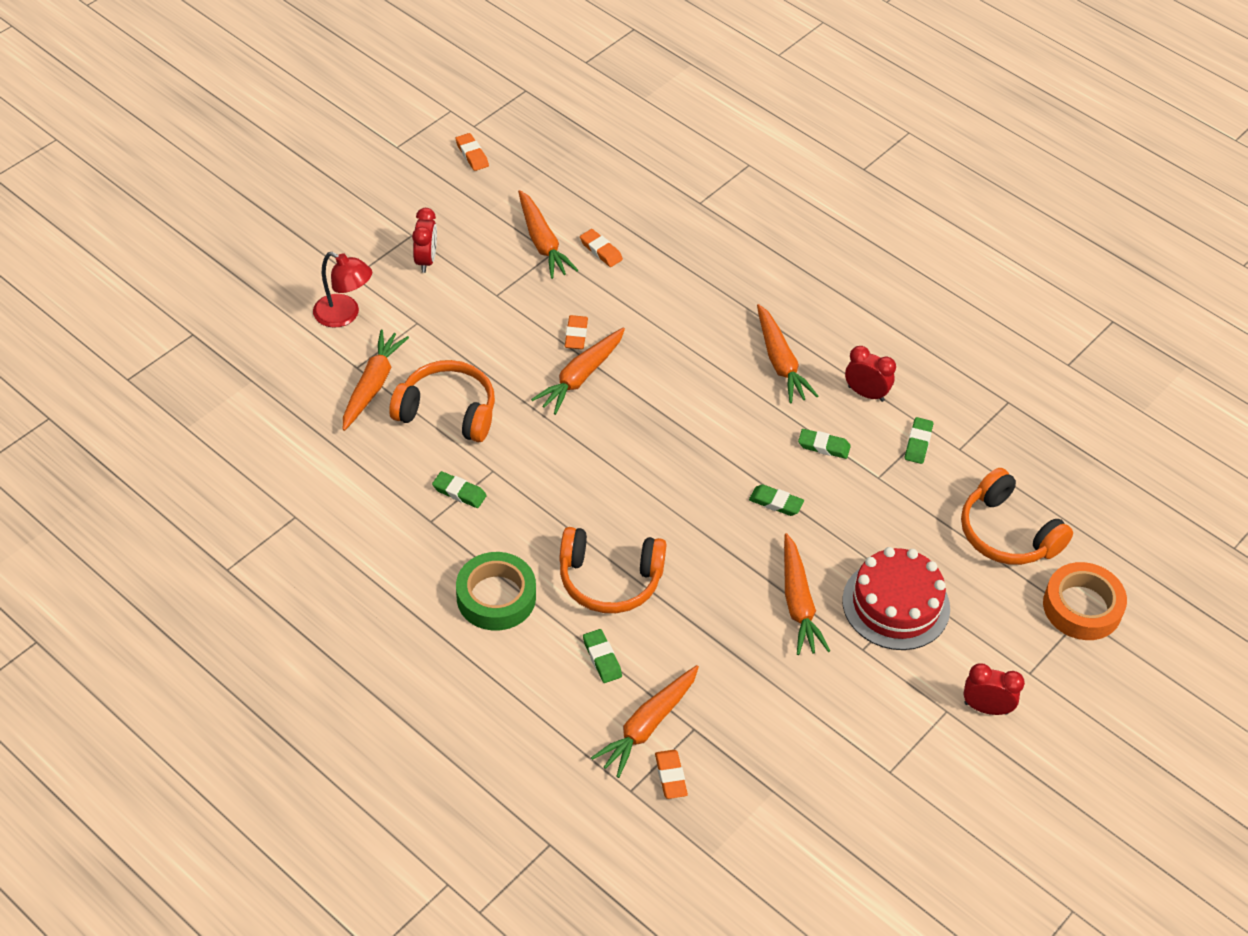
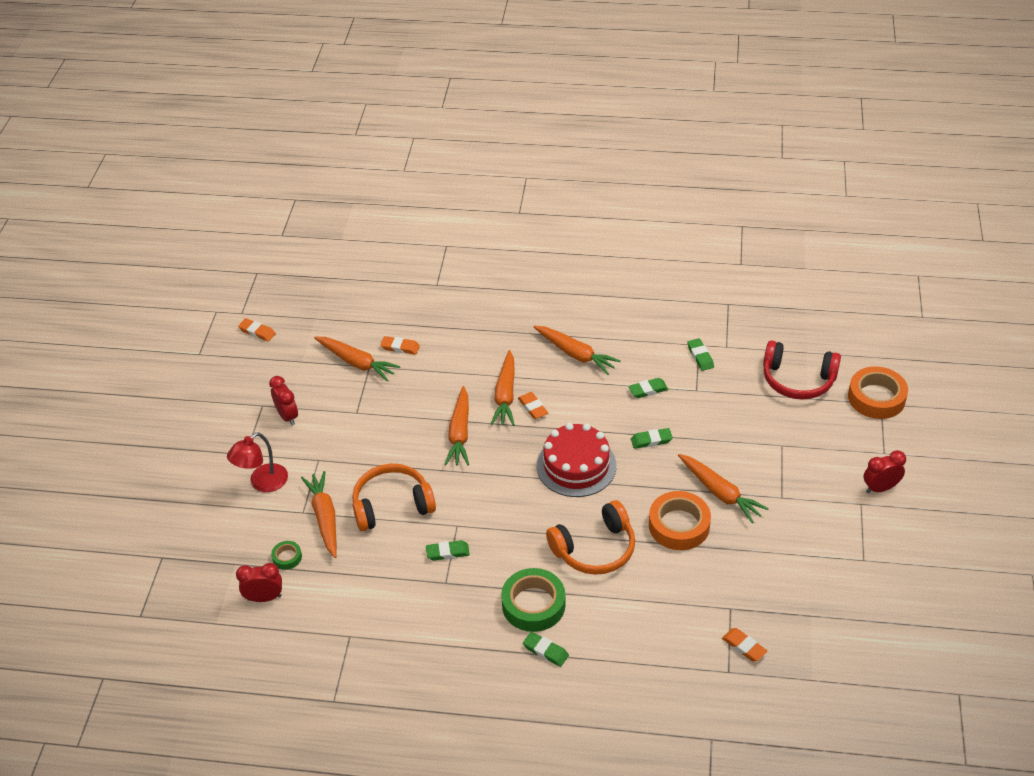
camera: 30 degrees left, 5 degrees down
(304, 403) = (287, 557): none -> green tape
(344, 315) = (262, 483): red lamp -> red lamp turned 135 degrees clockwise
(576, 335) = (432, 409): orange eraser -> orange eraser (533, 407)
(602, 658) = (635, 601): green eraser -> green eraser (545, 651)
(647, 725) = (701, 624): orange carrot -> orange carrot (505, 395)
(720, 610) = (679, 525): none -> orange tape
(866, 393) = (643, 344): red clock -> red clock (264, 598)
(896, 604) = (775, 459): red cake -> red cake (576, 465)
(1007, 533) = (797, 380): orange headphones -> red headphones

